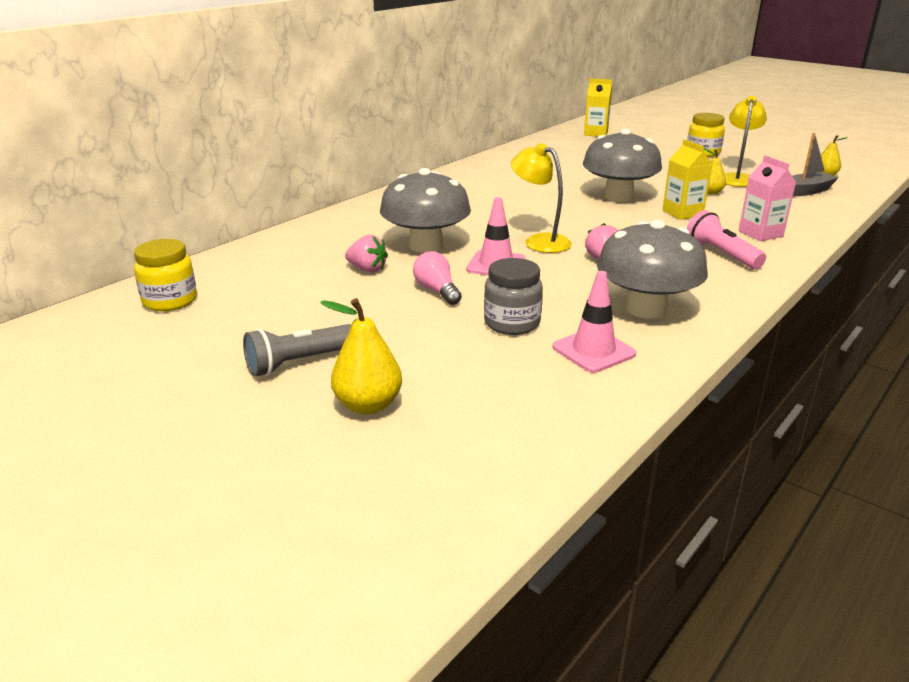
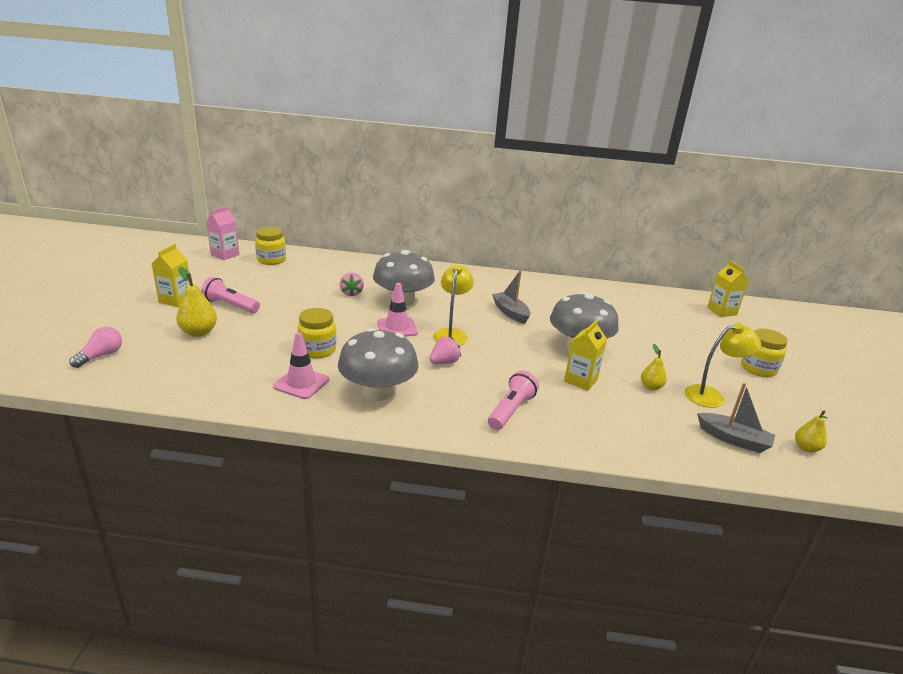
camera: 55 degrees right, 0 degrees up
(214, 410) = (176, 300): none -> yellow carton
(299, 363) = (230, 305): grey flashlight -> pink flashlight
(437, 291) = (341, 319): pink light bulb -> pink light bulb (101, 356)
(512, 323) = (317, 350): grey jar -> yellow jar
(517, 203) = (510, 312): none -> grey boat
(760, 233) = (581, 424): pink carton -> pink carton (225, 255)

